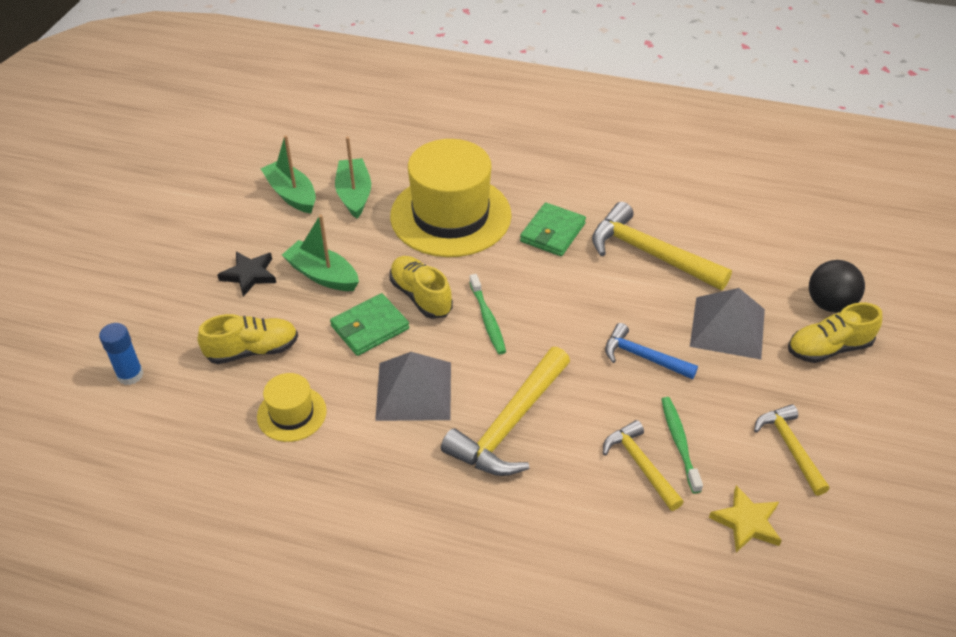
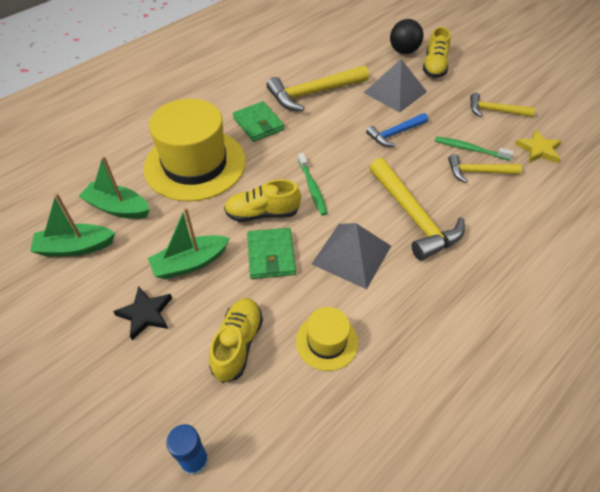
camera: 60 degrees left, 5 degrees up
(487, 319) = (312, 188): green toothbrush -> green toothbrush turned 60 degrees clockwise

